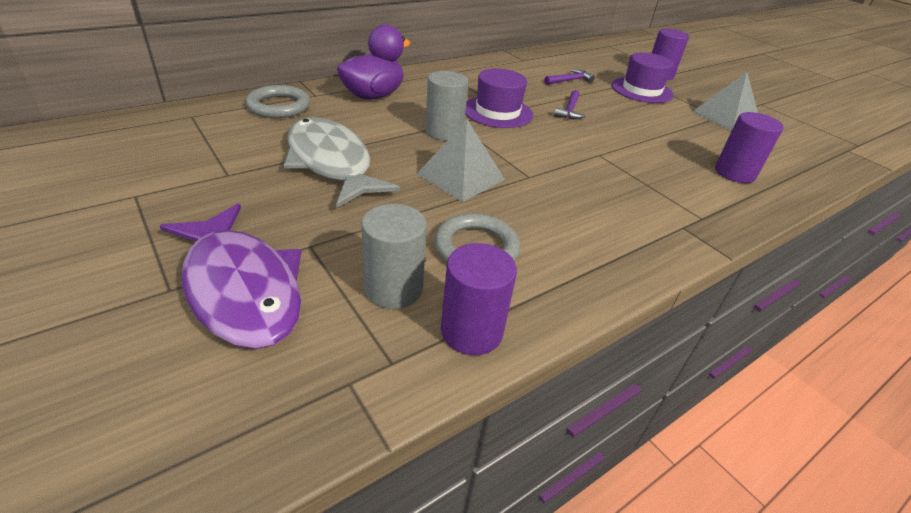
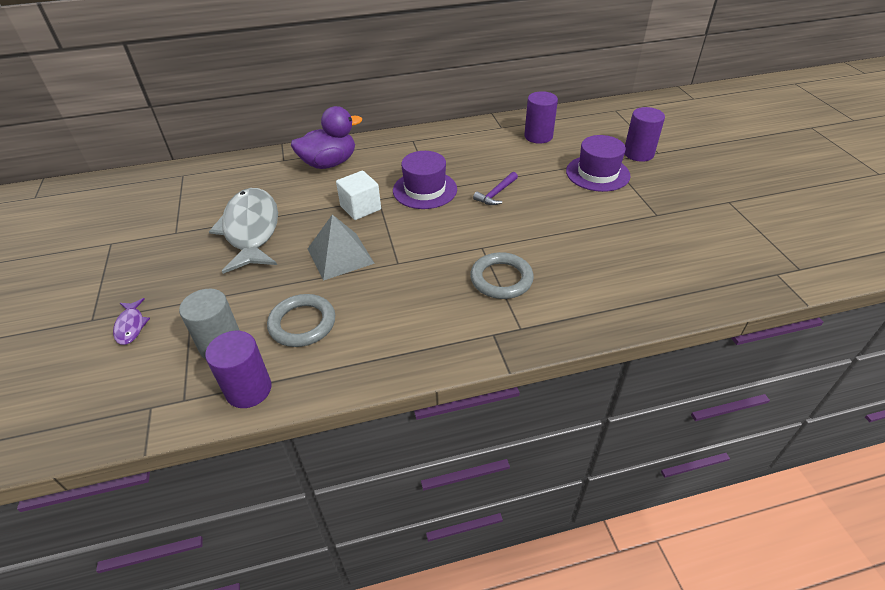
camera: 25 degrees right, 5 degrees up
(241, 287) = (131, 326): purple fish -> purple fish, size x0.42
(279, 106) = (248, 170): grey ring -> grey ring (501, 279)
(444, 132) = (360, 208): grey cylinder -> white cube
(569, 80) = (528, 156): purple hammer -> none
(725, 117) = (664, 216): grey pyramid -> none
(734, 173) = (604, 285): purple cylinder -> purple cylinder (538, 136)

